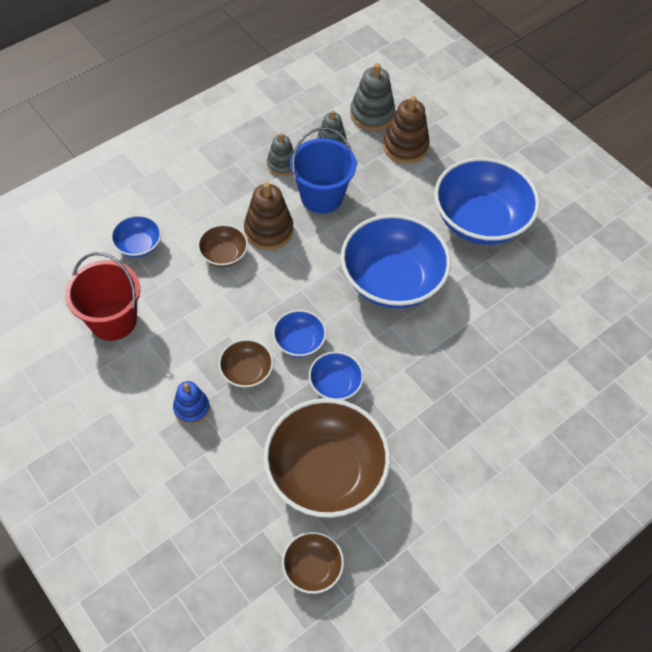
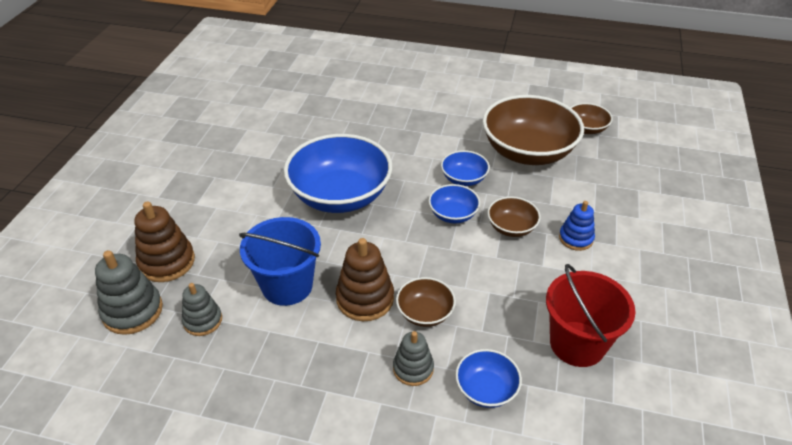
camera: 125 degrees left, 15 degrees down
(282, 165) = (269, 342): grey stacking toy -> grey stacking toy (413, 368)
(480, 220) = (228, 177): blue bowl -> none

